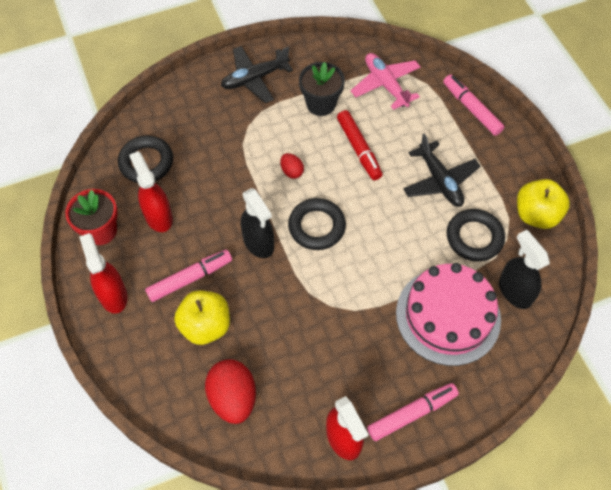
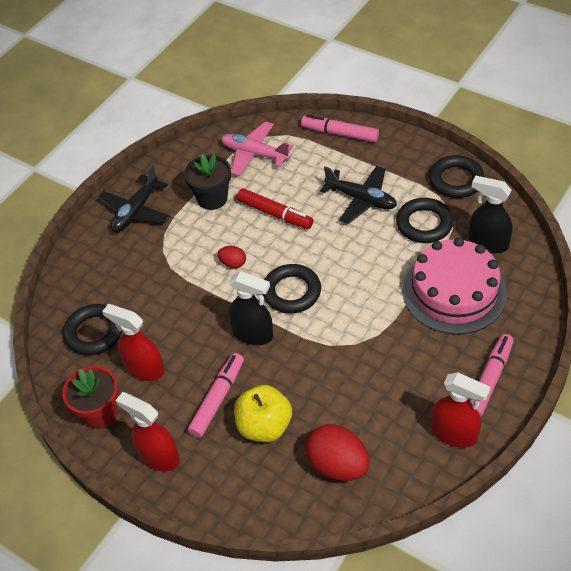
camera: 30 degrees left, 10 degrees down
(536, 215) = (456, 180): yellow apple -> black ring

